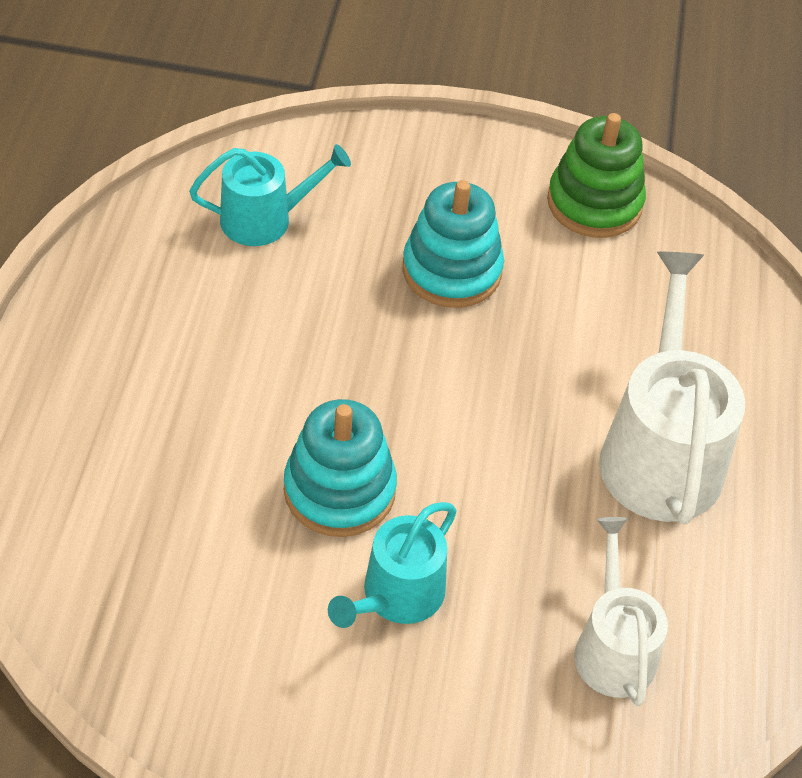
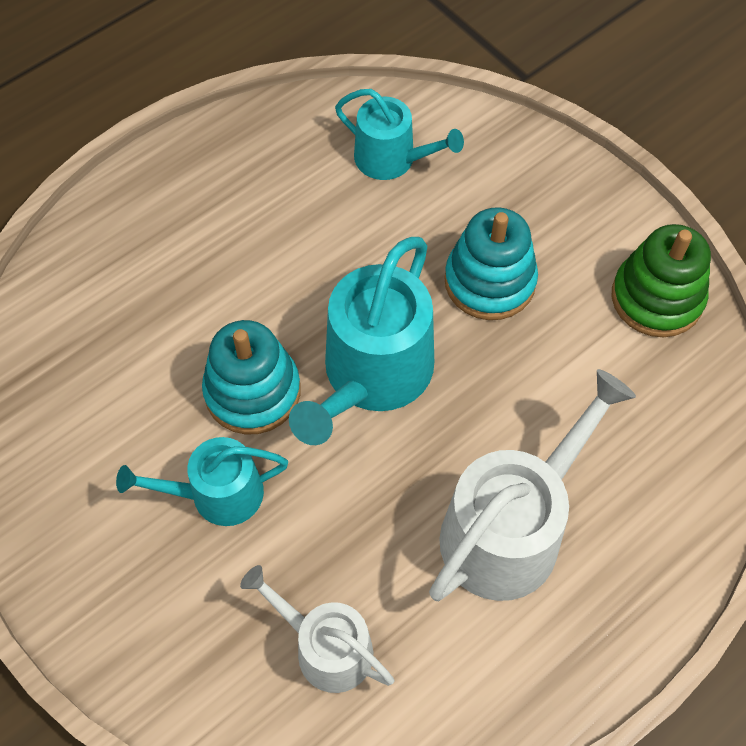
camera: 45 degrees right, 10 degrees up
(430, 407) = (372, 375): none -> turquoise watering can
(613, 647) = (326, 647): white watering can -> white watering can turned 90 degrees counterclockwise

